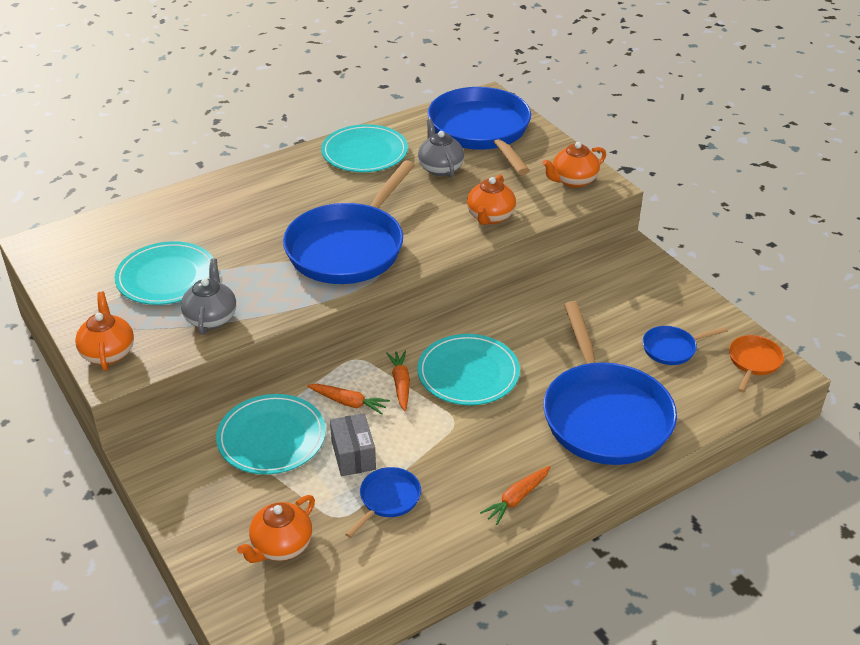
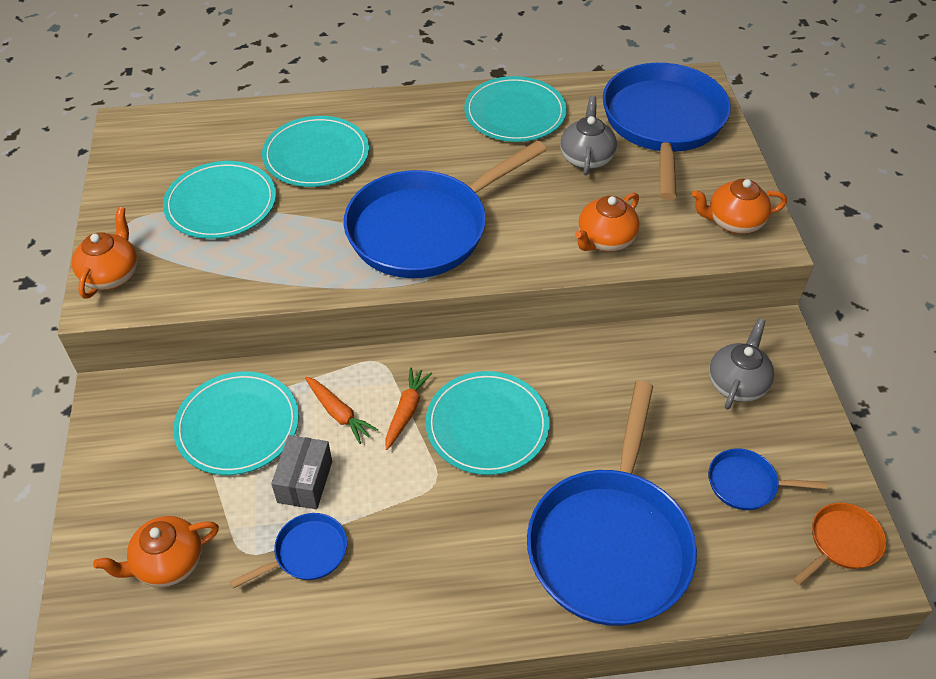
camera: 25 degrees right, 10 degrees up
(211, 318) = (233, 268): grey teapot -> grey teapot (737, 383)
(223, 222) = (316, 155): none -> turquoise plate
(516, 499) = (444, 613): orange carrot -> none

